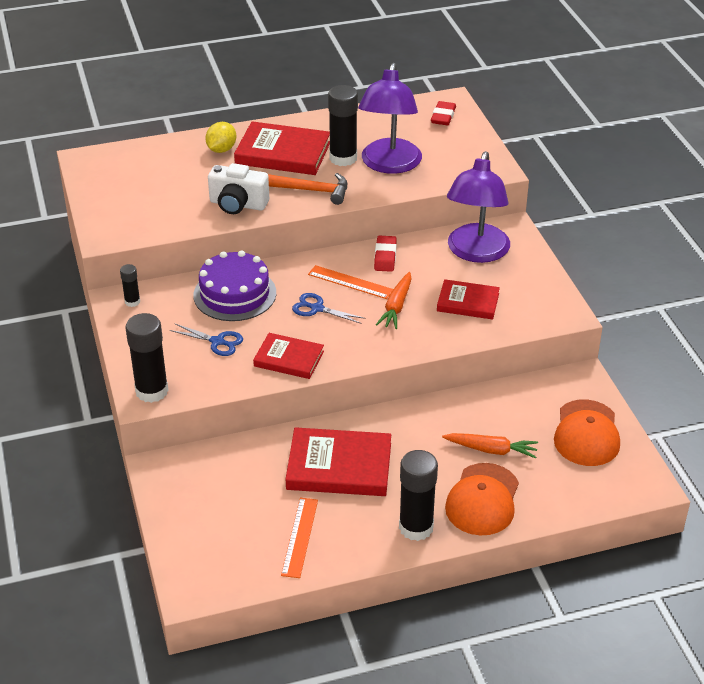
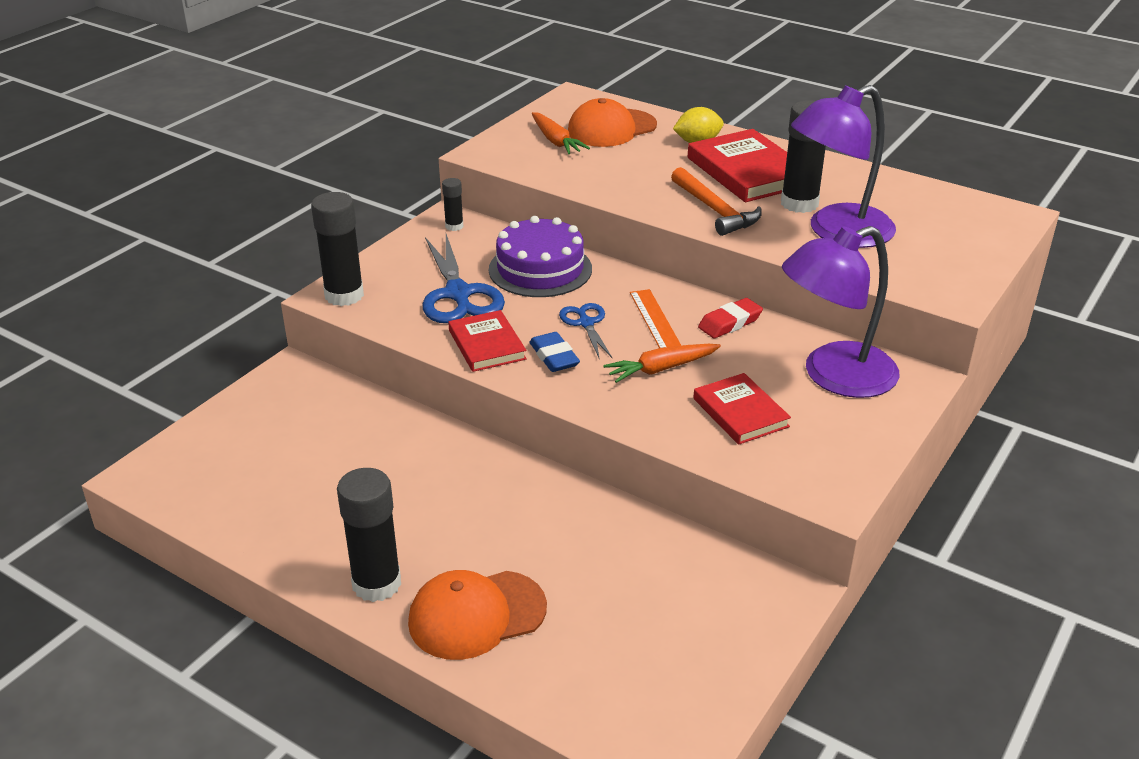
camera: 50 degrees right, 5 degrees down
(217, 342) = (458, 294): blue scissors -> blue scissors, size x1.80
(238, 204) = (630, 187): white camera -> none
(299, 537) = (280, 506): orange ruler -> none
(335, 339) = (554, 357): none -> blue eraser
(339, 466) = (413, 479): red book -> none
(443, 116) = (979, 223): red eraser -> none
(491, 450) = (568, 579): orange carrot -> orange carrot (556, 141)
(586, 433) = (695, 648): orange cap -> orange cap (611, 128)

